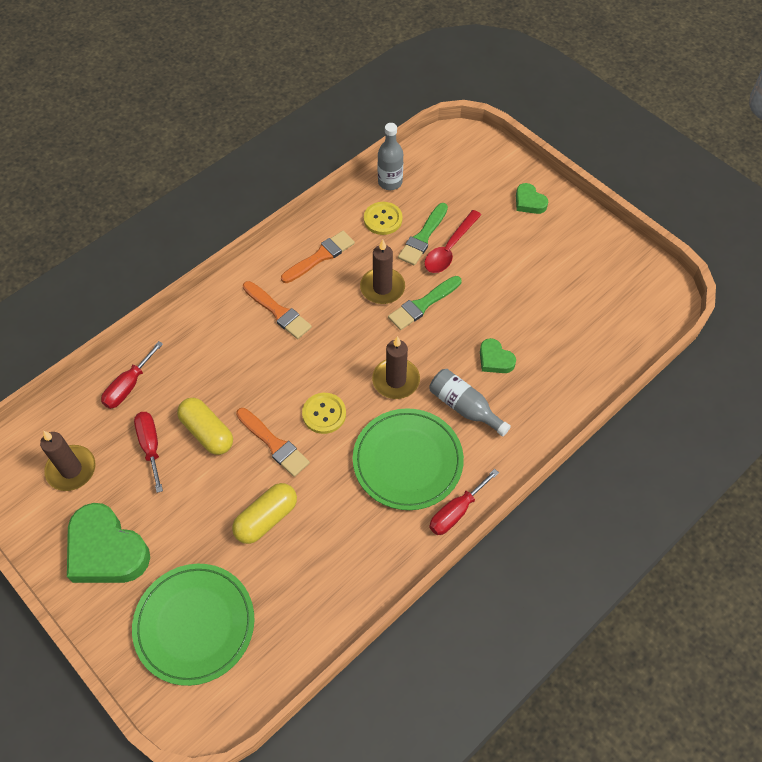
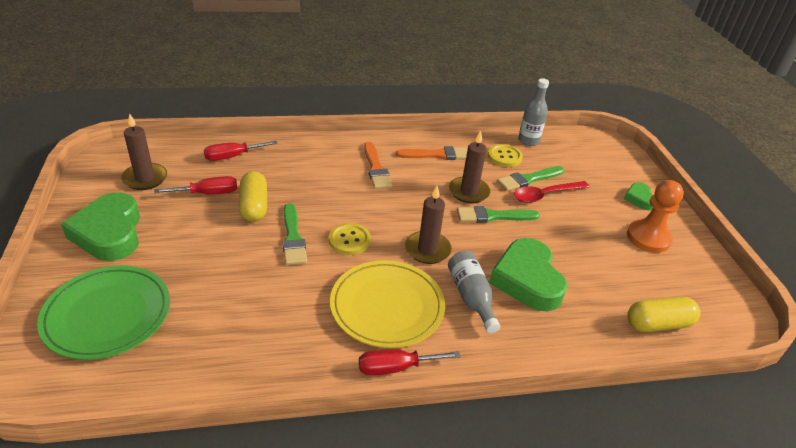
camera: 30 degrees right, 20 degrees down
(150, 446) = (208, 193): red screwdriver -> red screwdriver turned 60 degrees clockwise
(266, 518) = (237, 279): yellow capsule -> yellow capsule (658, 324)
(274, 444) = (293, 238): orange brush -> green brush
(407, 461) = (387, 306): green plate -> yellow plate
(495, 359) = (527, 280): green heart -> green heart, size x2.00
(560, 248) = (648, 238): none -> orange pawn

